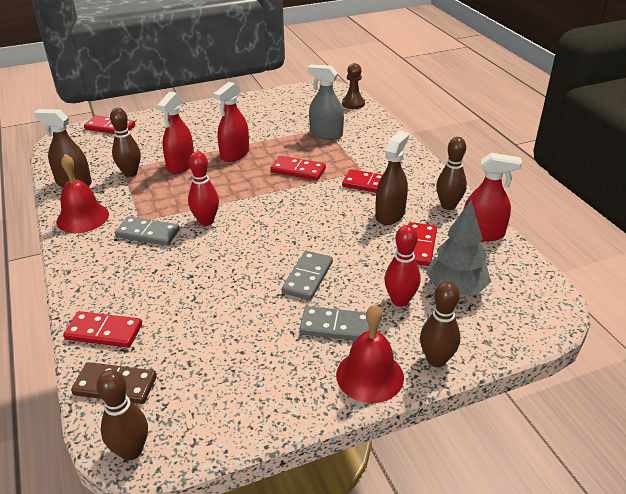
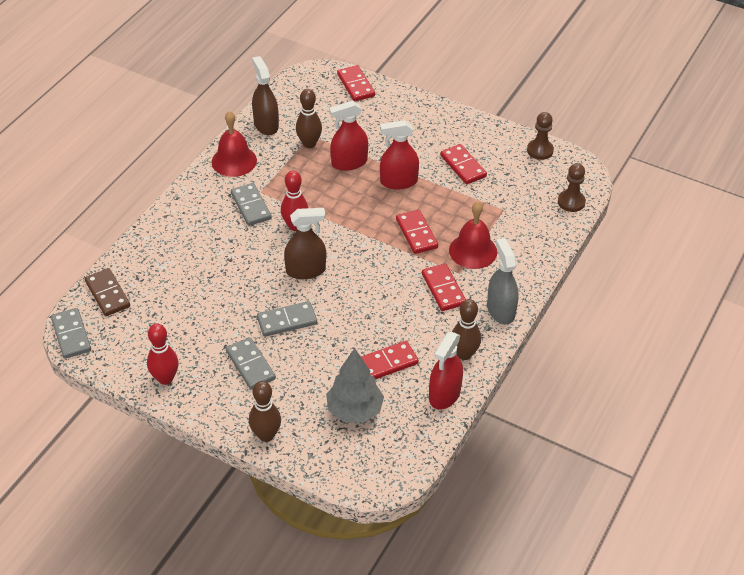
camera: 50 degrees right, 10 degrees up
(104, 332) = (142, 257): red domino -> red domino (463, 166)
(131, 451) = (71, 335): brown bowling pin -> grey domino
(291, 93) = (540, 150): none -> brown pawn
(326, 134) = (493, 216): grey spray bottle -> grey spray bottle (500, 310)
(369, 376) = (220, 408): red bell -> red bell (473, 251)
(390, 215) = (412, 324): brown spray bottle -> brown spray bottle (305, 270)
(400, 300) = (310, 385): red bowling pin -> red bowling pin (165, 378)
(482, 233) = (444, 394): red spray bottle -> red spray bottle turned 60 degrees clockwise

